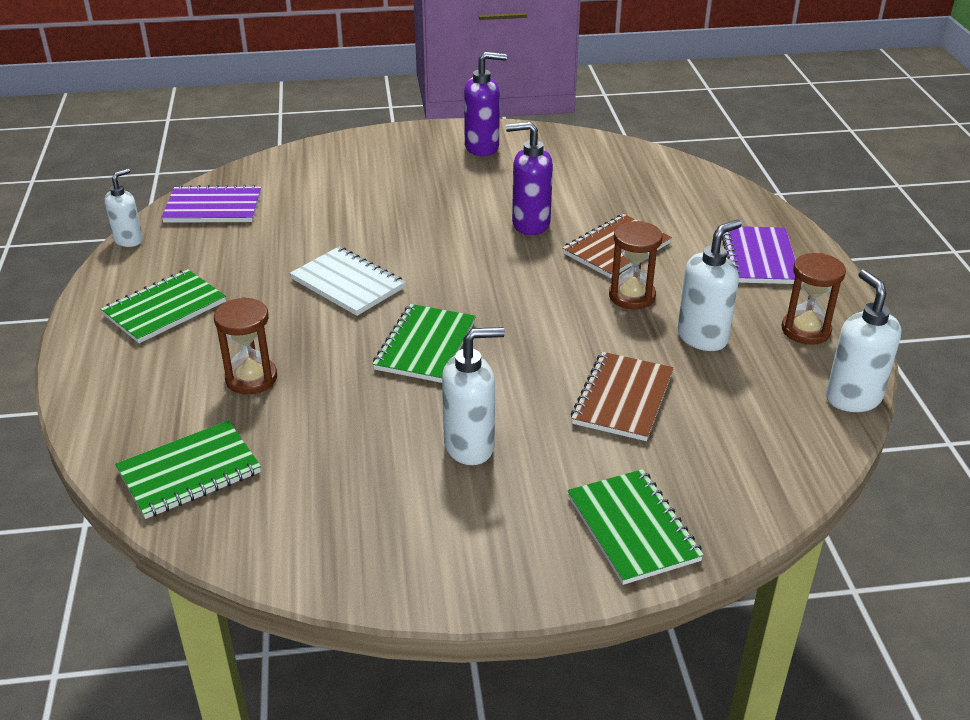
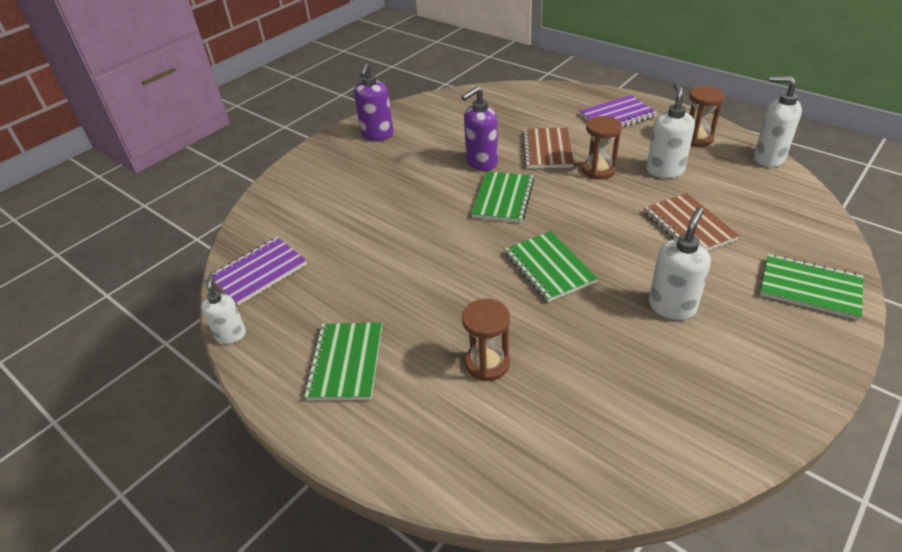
camera: 40 degrees left, 5 degrees up
(189, 472) = (559, 455): green notebook -> green notebook (503, 199)
(348, 283) = (440, 262): white notebook -> none
(482, 147) = (377, 135): purple soap dispenser -> purple soap dispenser turned 150 degrees clockwise
(759, 258) = (617, 116): purple notebook -> purple notebook turned 75 degrees counterclockwise

